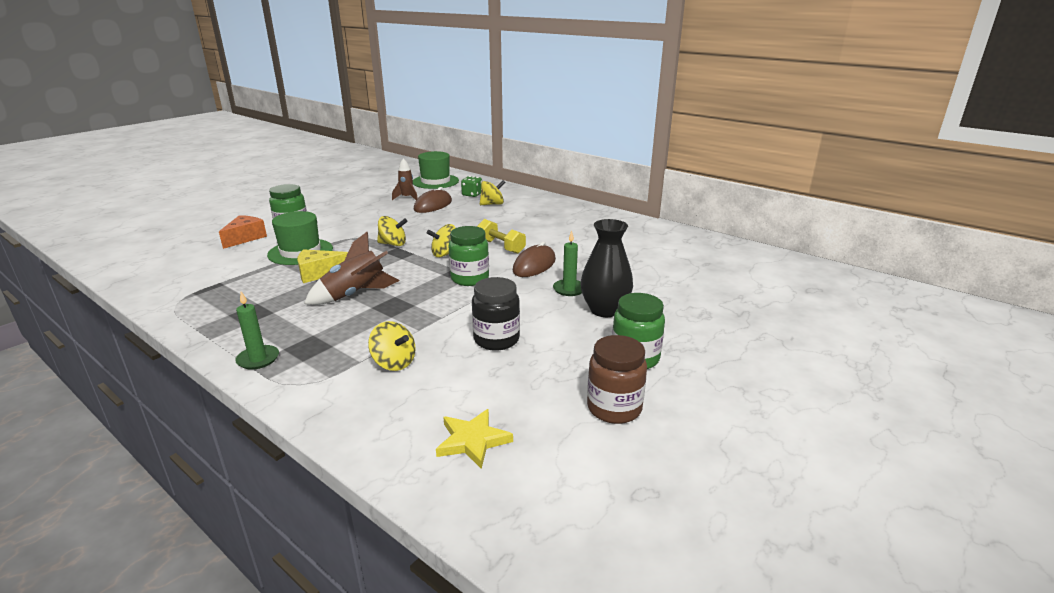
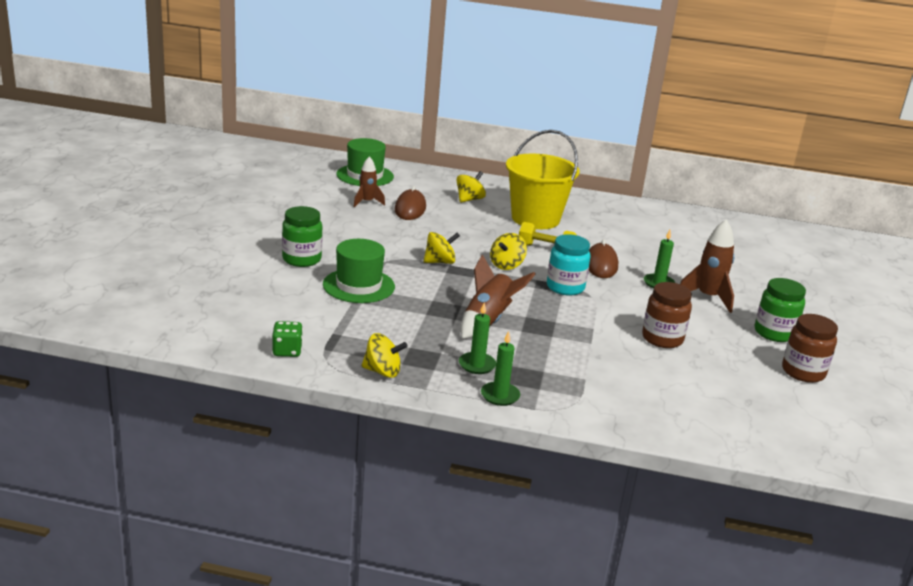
camera: 30 degrees left, 0 degrees up
(245, 238) = (267, 279): orange cheese -> none
(284, 328) = (477, 365): none -> green candle
(319, 273) = (418, 306): yellow cheese -> none
(394, 363) = (613, 374): yellow spinning top -> yellow spinning top (382, 371)
(470, 279) = (565, 287): green jar -> turquoise jar
(472, 194) = (431, 189): green dice -> green dice (287, 351)
(472, 440) = (745, 415): yellow star -> none
(496, 340) = (662, 339): black jar -> brown jar
(528, 223) = (535, 219): none -> yellow bucket
(604, 310) = (708, 297): black vase -> brown rocket

